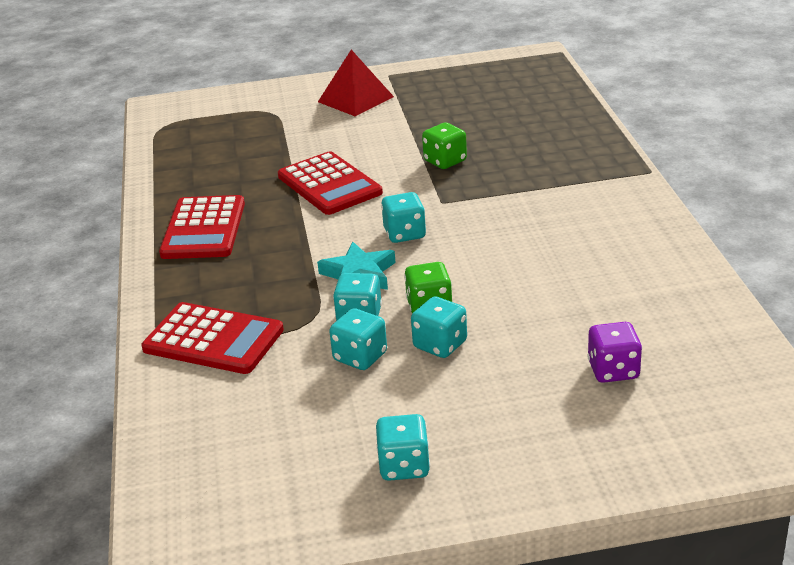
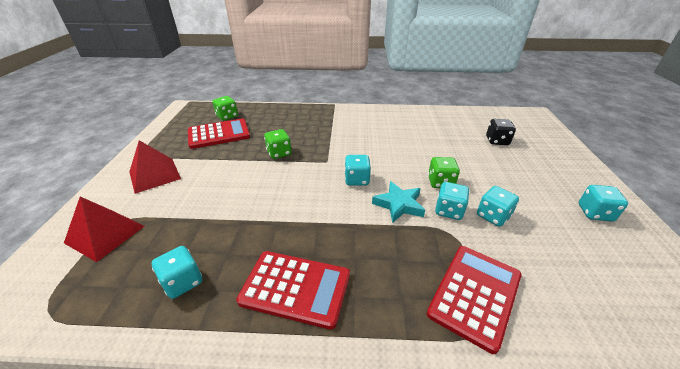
camera: 80 degrees left, 5 degrees up
(252, 112) = (105, 234): none -> red pyramid
(329, 184) = (272, 203): red calculator -> red calculator (219, 134)
(440, 345) = (478, 184): turquoise dice -> turquoise dice (183, 282)
(530, 94) = (227, 116): none -> green dice
(613, 370) = (497, 141): purple dice -> black dice

